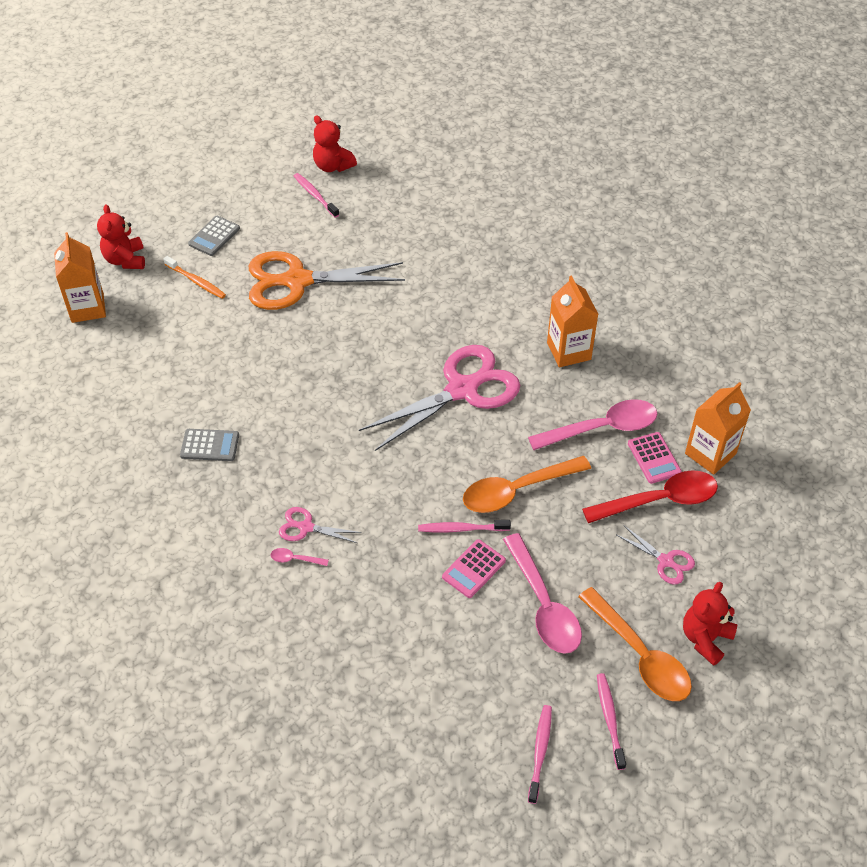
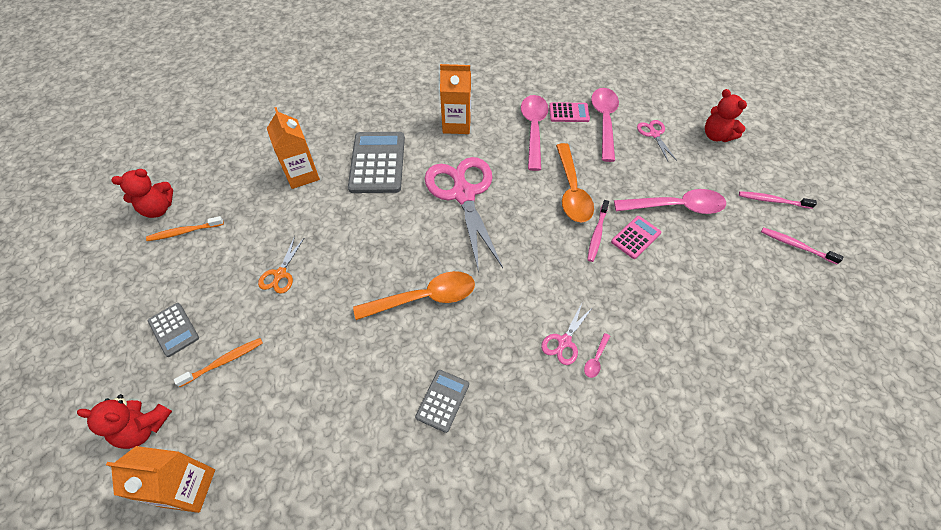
camera: 70 degrees left, 5 degrees up
(296, 281) = (280, 274): orange scissors -> orange scissors, size x0.44
(315, 195) = (184, 232): pink toothbrush -> orange toothbrush
(471, 301) = (377, 163): none -> grey calculator
(473, 569) = (635, 237): pink calculator -> pink calculator turned 105 degrees counterclockwise
(640, 655) = (725, 170): orange spoon -> orange spoon (424, 298)
(659, 500) = (604, 121): red spoon -> pink spoon
(666, 561) = (654, 134): pink scissors -> pink scissors turned 75 degrees counterclockwise
(710, 454) = (575, 87): orange carton -> orange carton (302, 174)

